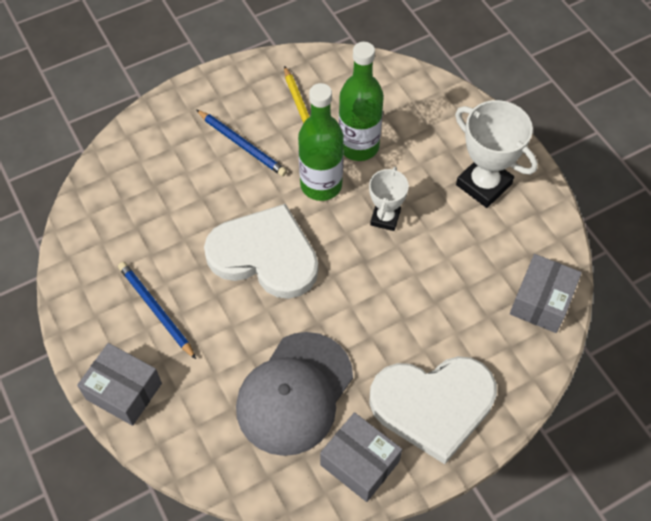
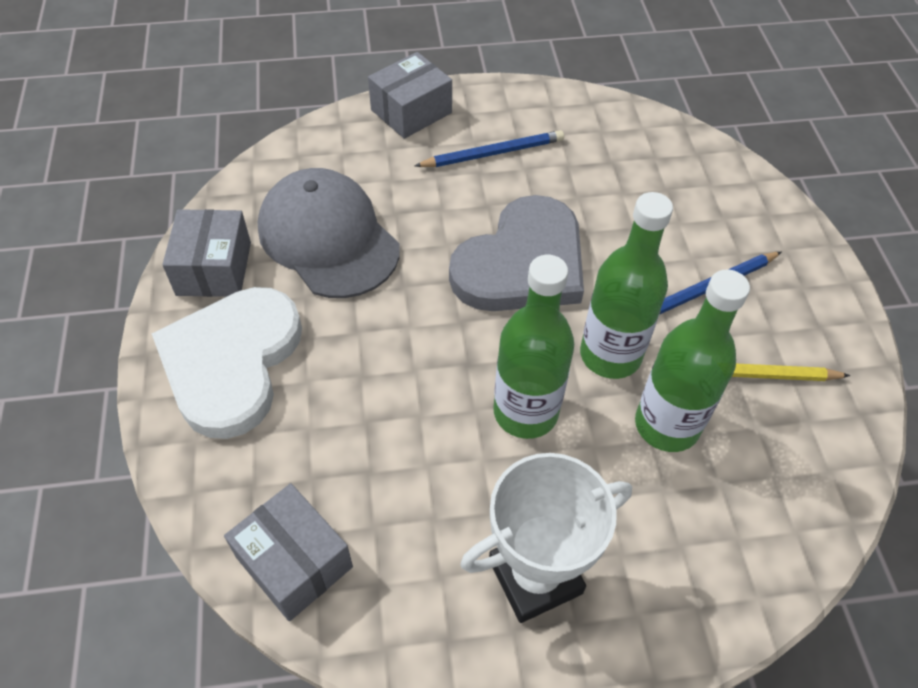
camera: 110 degrees right, 5 degrees down
(265, 255) = (522, 263): white heart -> grey heart
(360, 463) = (214, 268): grey box -> grey box turned 60 degrees counterclockwise
(385, 218) = (525, 412): white trophy -> green bottle

